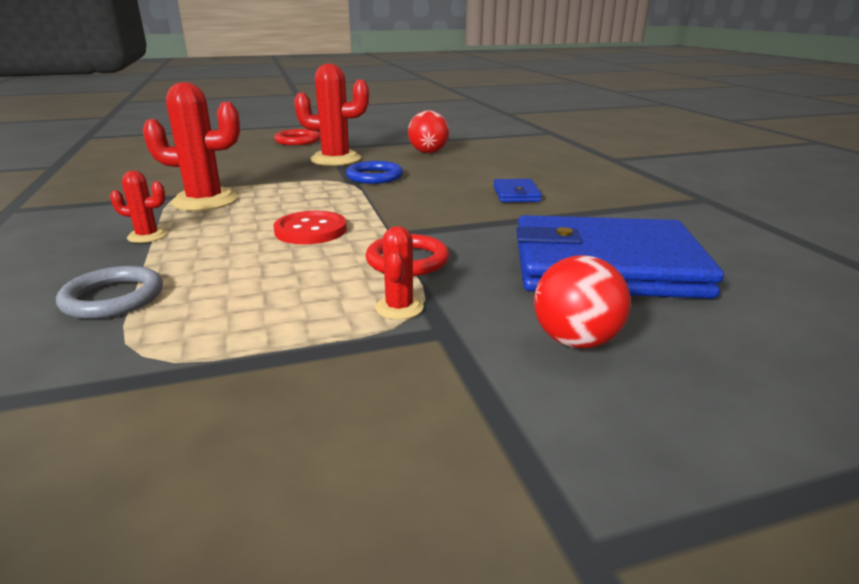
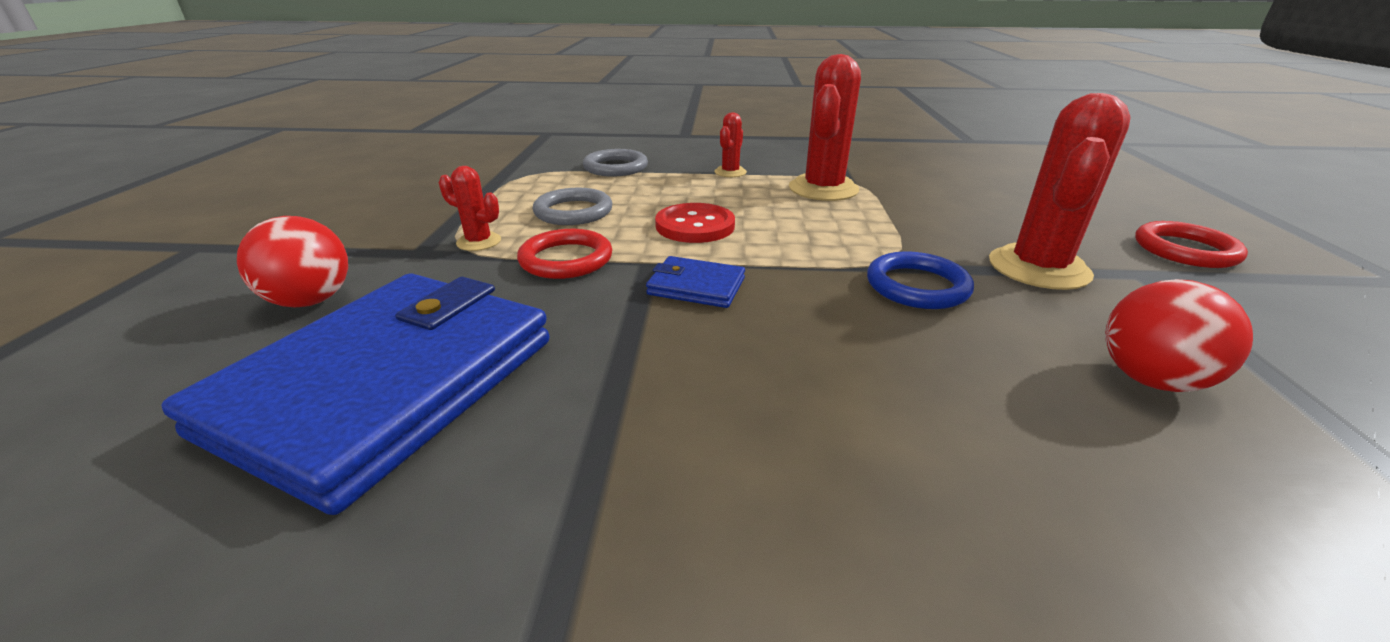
camera: 110 degrees right, 5 degrees up
(294, 284) = (573, 212): none -> grey ring
(516, 194) = (760, 412): blue wallet -> blue wallet (696, 286)

